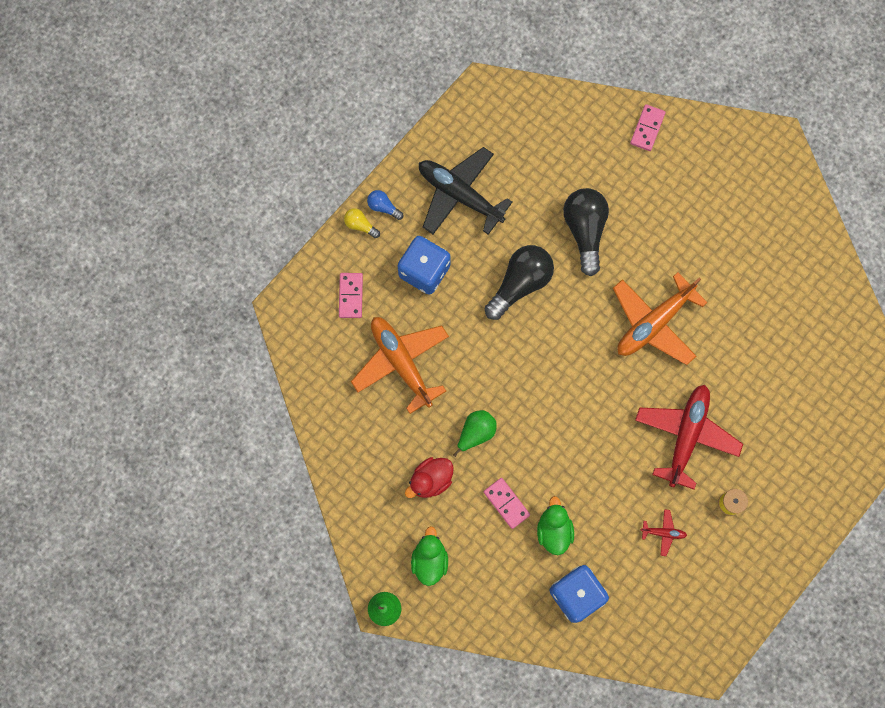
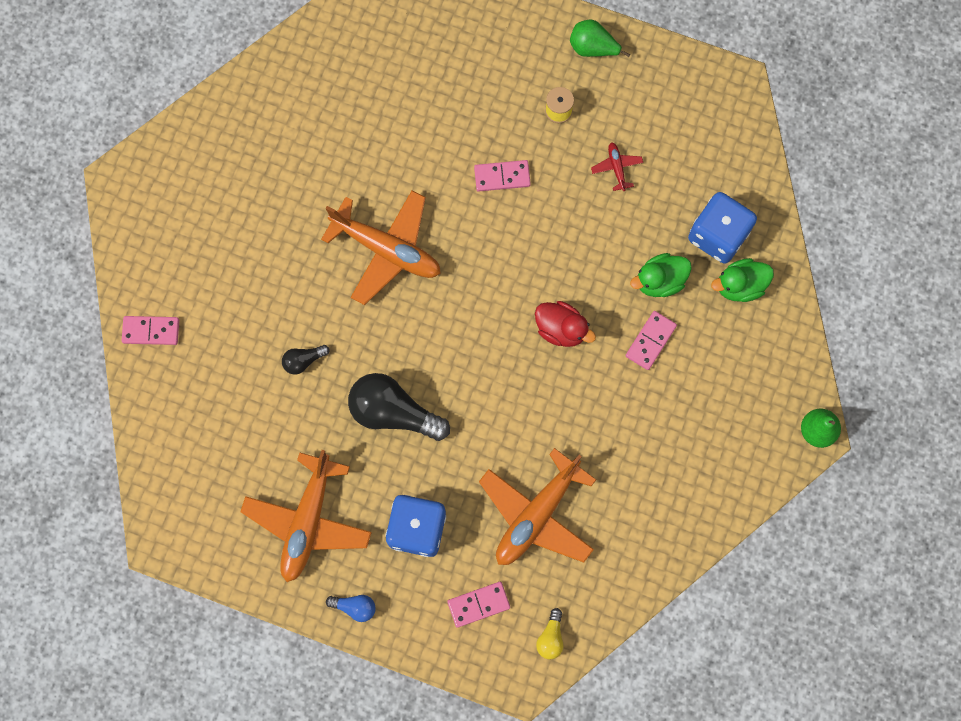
camera: 110 degrees left, 0 degrees up
(360, 225) = (387, 626): yellow light bulb -> yellow light bulb (551, 637)
(383, 207) = (354, 607): blue light bulb -> blue light bulb turned 90 degrees counterclockwise
(429, 560) = (745, 401): green duck -> green duck (739, 286)
(430, 480) = (658, 432): red duck -> red duck (561, 329)
(459, 195) = (308, 521): black plane -> orange plane
(476, 433) = (585, 401): green pear -> green pear (592, 48)
(584, 231) = (303, 360): black light bulb -> black light bulb, size x0.47
(686, 435) = (502, 177): red plane -> pink domino

